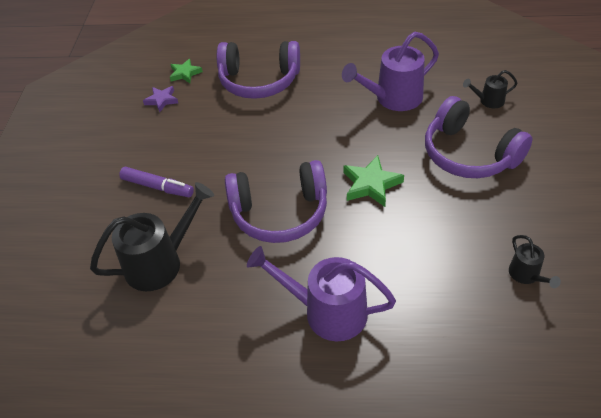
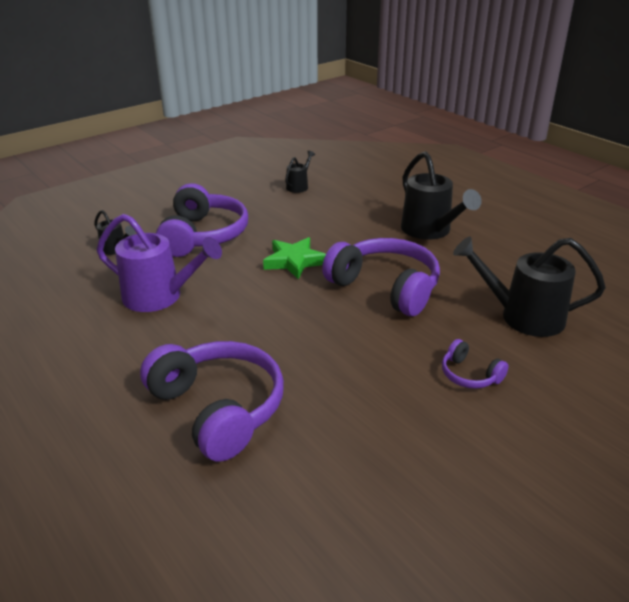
camera: 135 degrees left, 15 degrees down
(157, 187) = (469, 375): purple marker -> purple headphones
(161, 100) = (355, 481): purple star -> none
(185, 73) = (275, 501): green star -> none
(326, 312) = (430, 231): purple watering can -> black watering can

